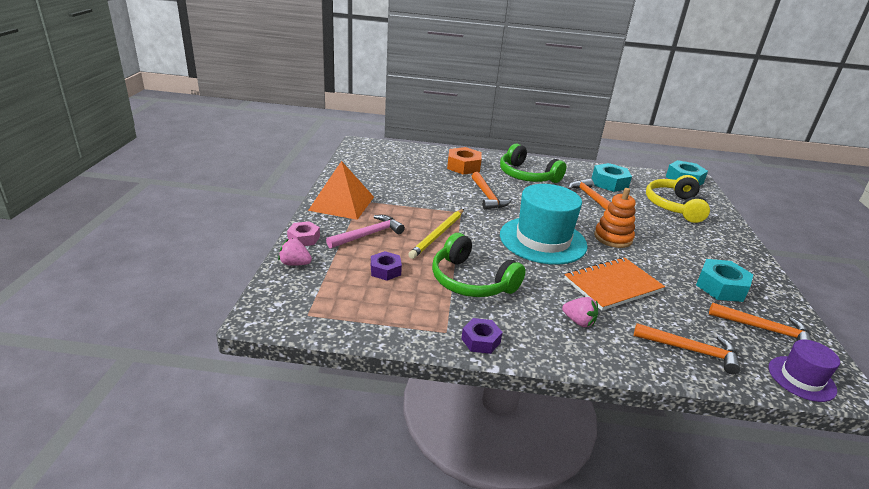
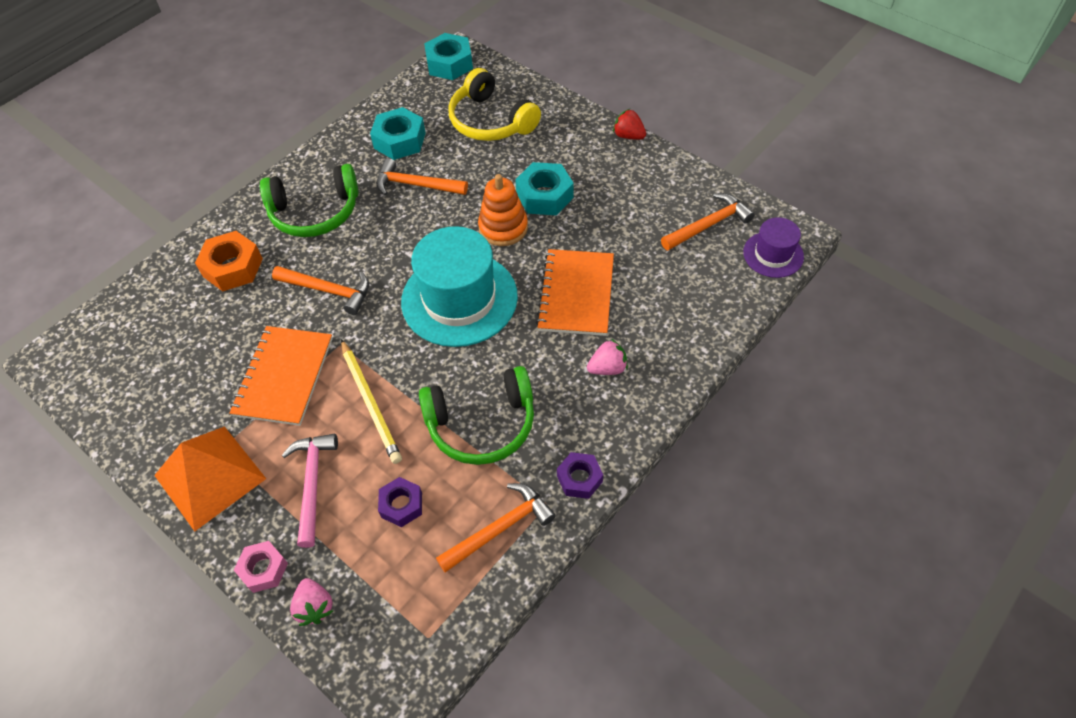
camera: 50 degrees left, 25 degrees up
(295, 264) = (315, 607): pink strawberry -> pink strawberry turned 75 degrees counterclockwise
(421, 202) = (284, 377): none -> orange notebook
(691, 350) = (698, 306): orange hammer -> orange hammer (500, 528)
(721, 287) = (638, 204): turquoise nut -> turquoise nut (544, 196)
(763, 262) = (628, 136): none -> red strawberry

